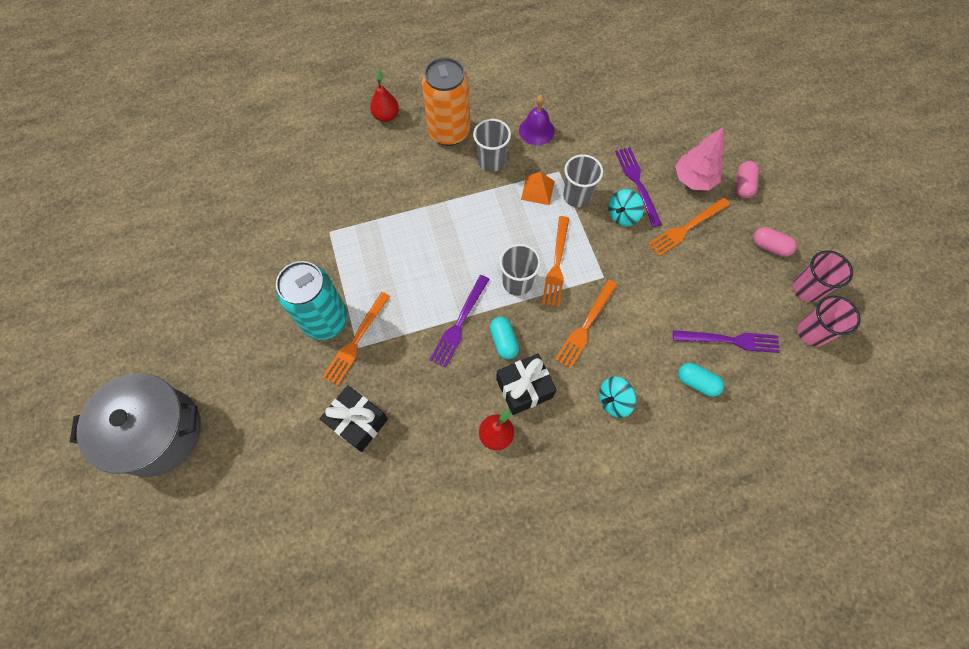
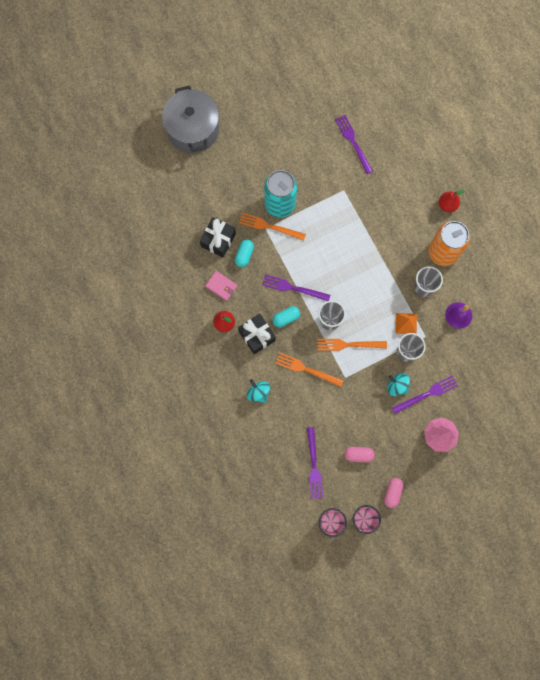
camera: 80 degrees right, 10 degrees up
(262, 208) = (353, 142): none -> purple fork
(434, 429) = (221, 286): none -> pink wallet
(686, 228) = (396, 432): orange fork -> none
(697, 382) = (280, 445): turquoise capsule -> turquoise capsule (244, 255)
(743, 185) = (442, 473): pink capsule -> pink capsule (358, 455)

